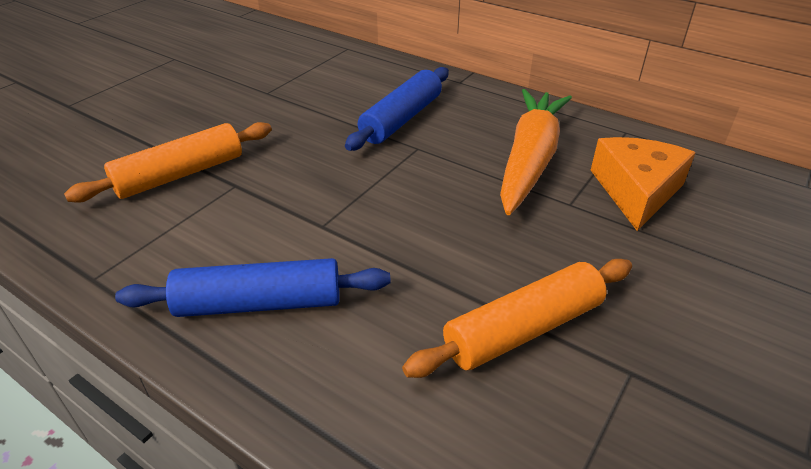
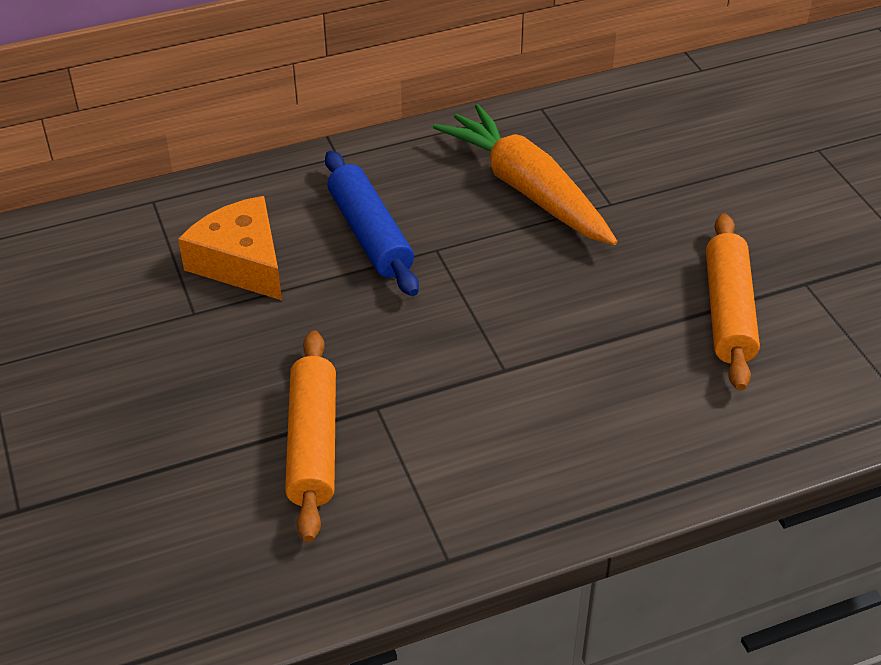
camera: 55 degrees left, 5 degrees up
(260, 303) = (580, 450): blue rolling pin -> none
(636, 191) = (627, 157): orange cheese -> orange cheese (241, 262)

